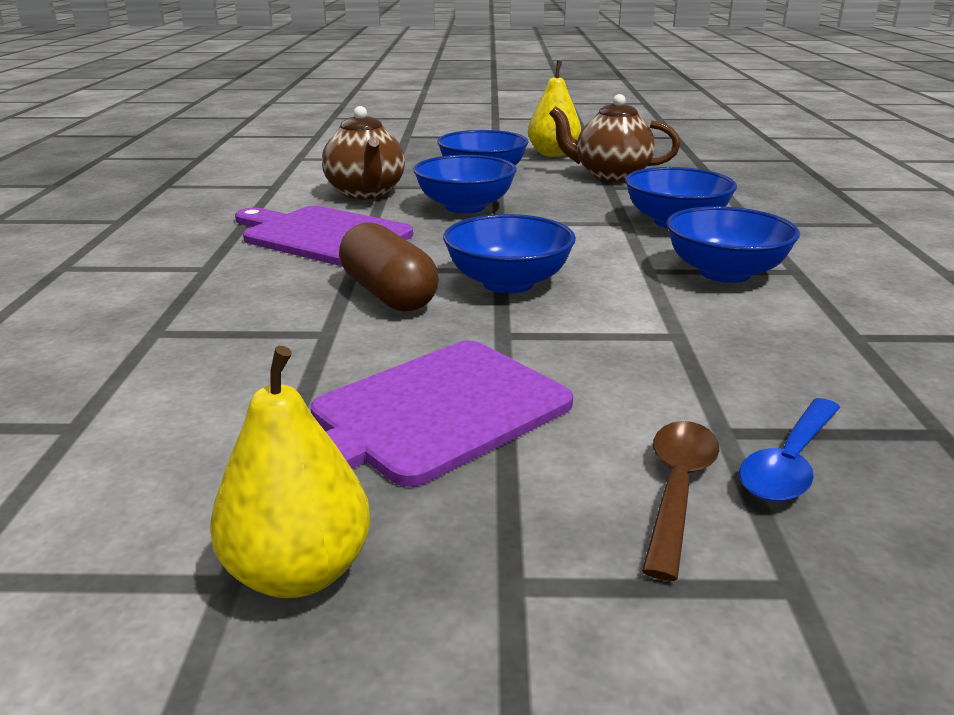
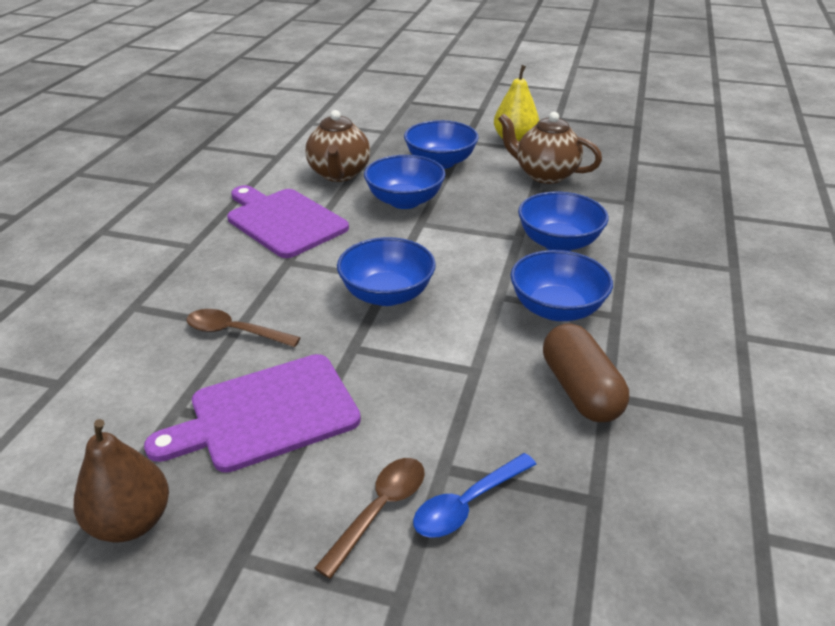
camera: 15 degrees right, 10 degrees up
(298, 572) = (131, 522): yellow pear -> brown pear
(326, 339) = (235, 332): none -> brown spoon
(388, 294) = (298, 293): brown capsule -> brown capsule (580, 390)

